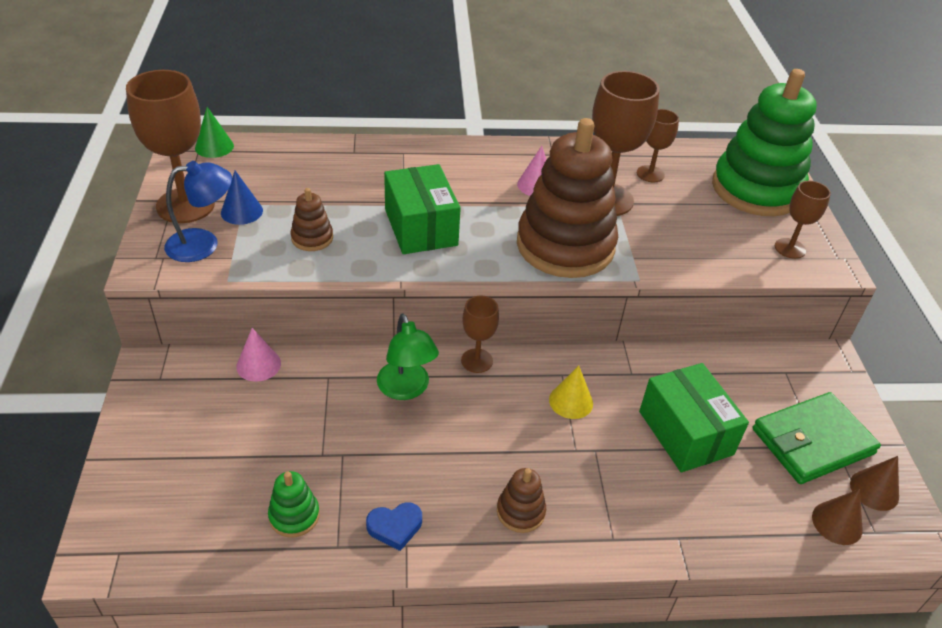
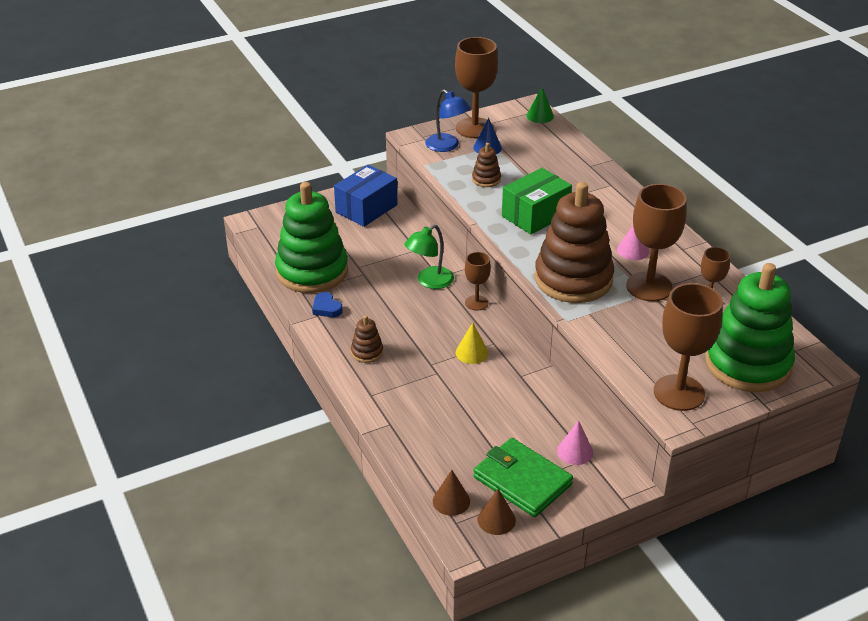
camera: 70 degrees right, 5 degrees down
(190, 396) = (366, 208): none -> blue box
(258, 365) = (406, 222): pink cone -> pink cone (575, 451)
(294, 516) = (312, 271): green stacking toy -> green stacking toy, size x2.41
(685, 433) = (482, 412): green box -> none
(790, 248) = (679, 393): brown goblet -> brown goblet, size x1.85

